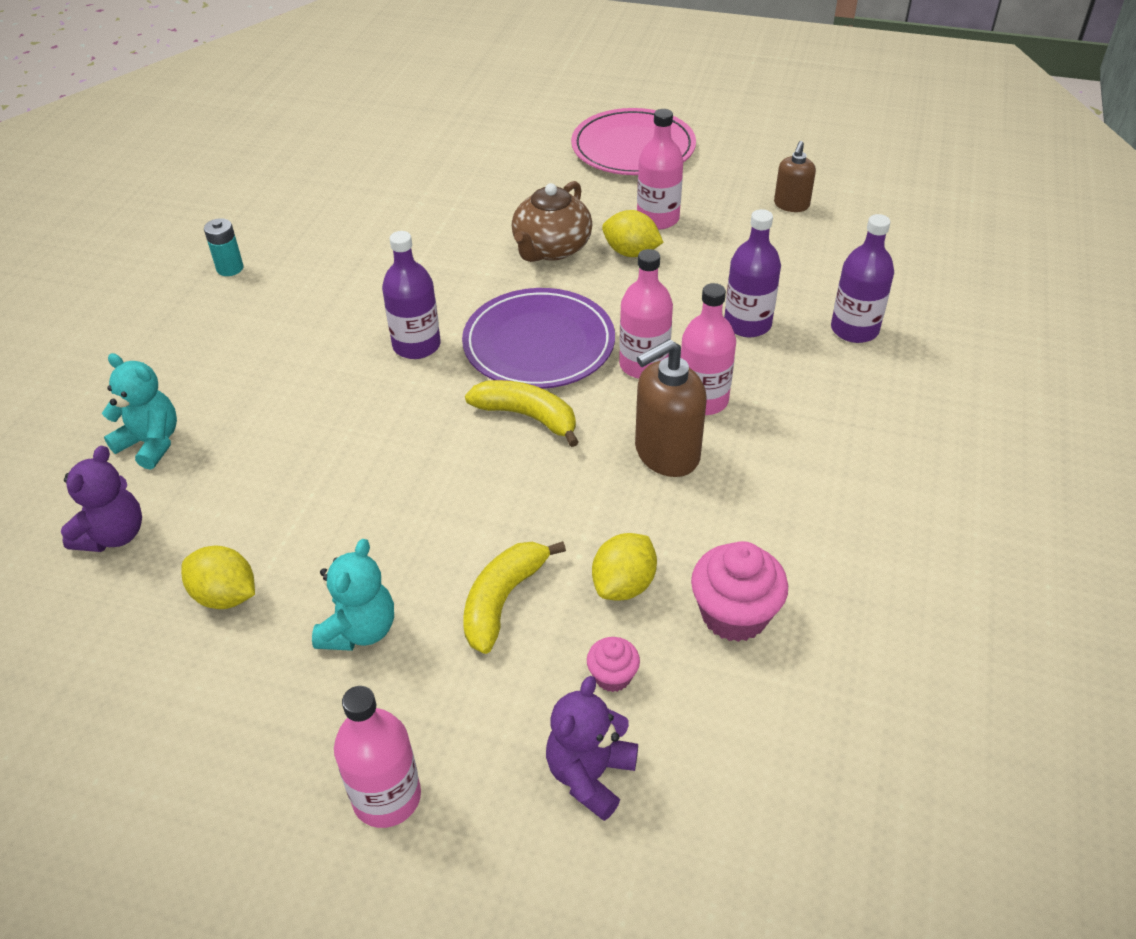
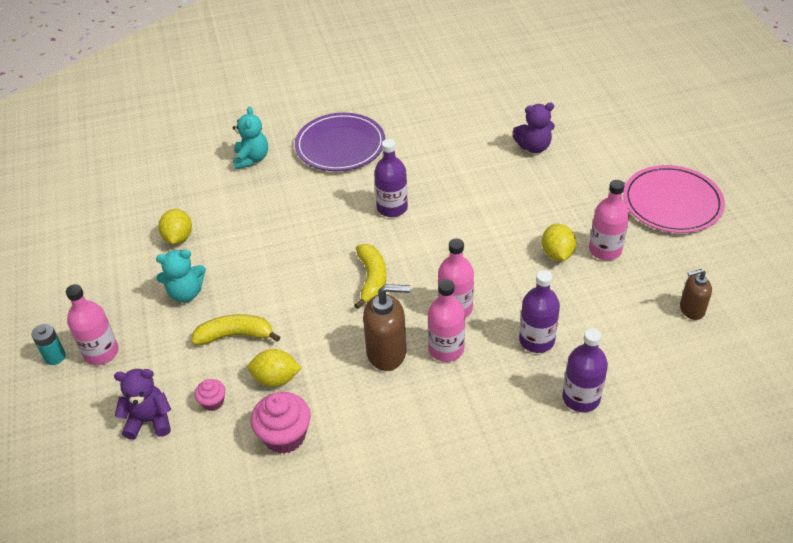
camera: 60 degrees right, 0 degrees up
(113, 535) = (190, 182): purple teddy bear -> purple teddy bear (534, 147)
(230, 268) = (392, 109): turquoise battery -> turquoise battery (55, 357)
(539, 344) = (435, 255): purple plate -> purple plate (340, 145)
(551, 248) = (526, 217): brown teapot -> none
(666, 454) = (387, 352): brown soap dispenser -> brown soap dispenser turned 150 degrees clockwise

